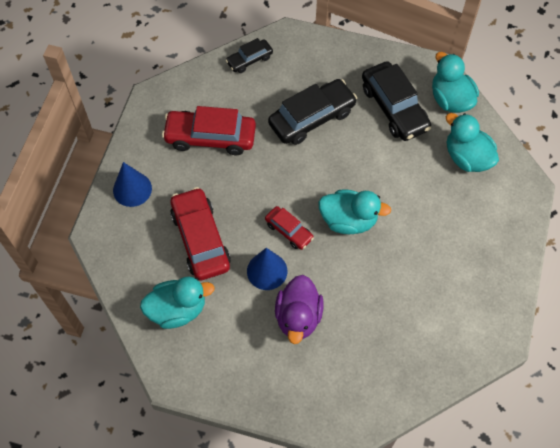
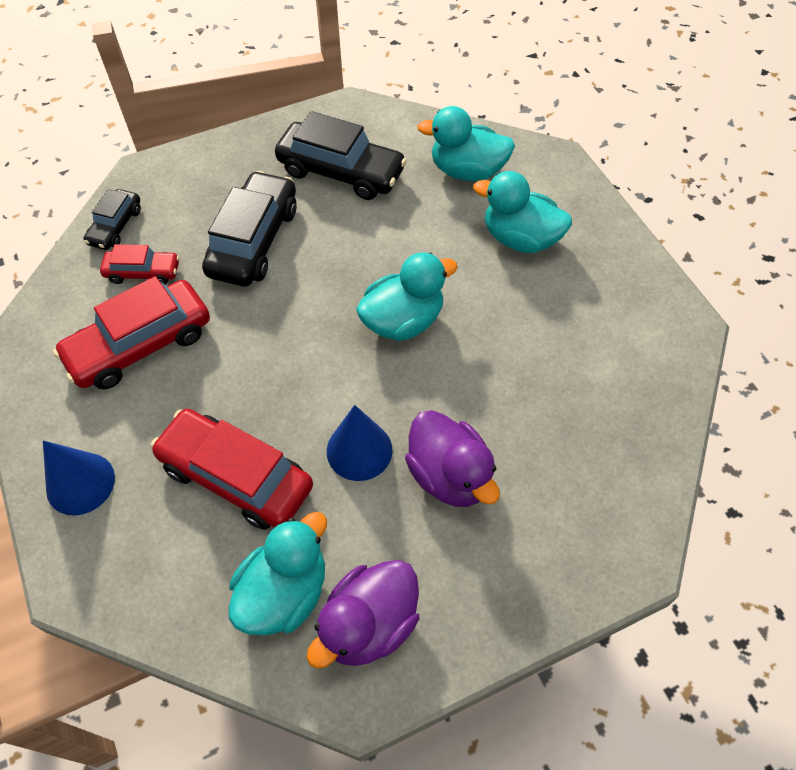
camera: 40 degrees left, 5 degrees down
(201, 353) = (369, 624): none -> purple duck
(289, 231) = (343, 383): red car -> red car (143, 272)
(450, 99) = (394, 127): turquoise duck -> turquoise duck (520, 239)

